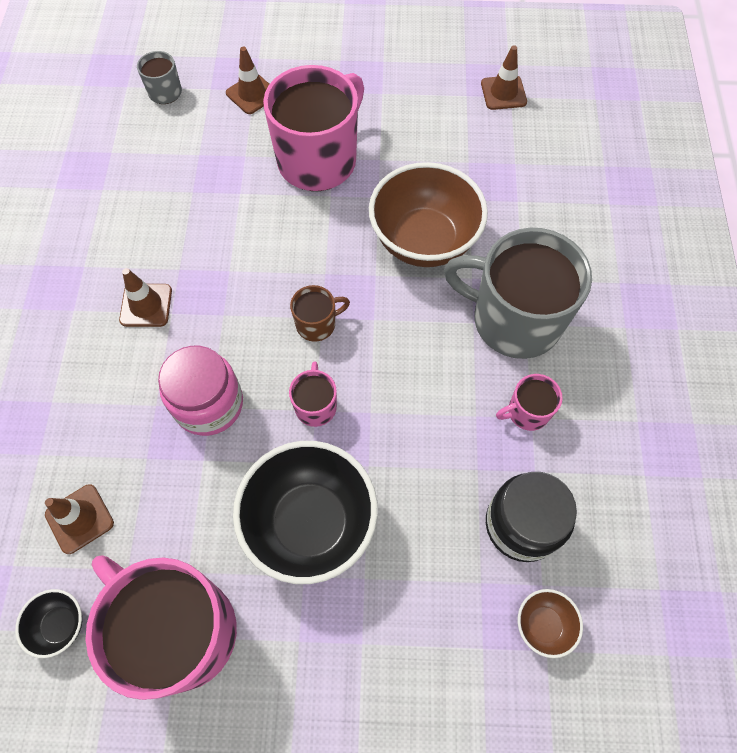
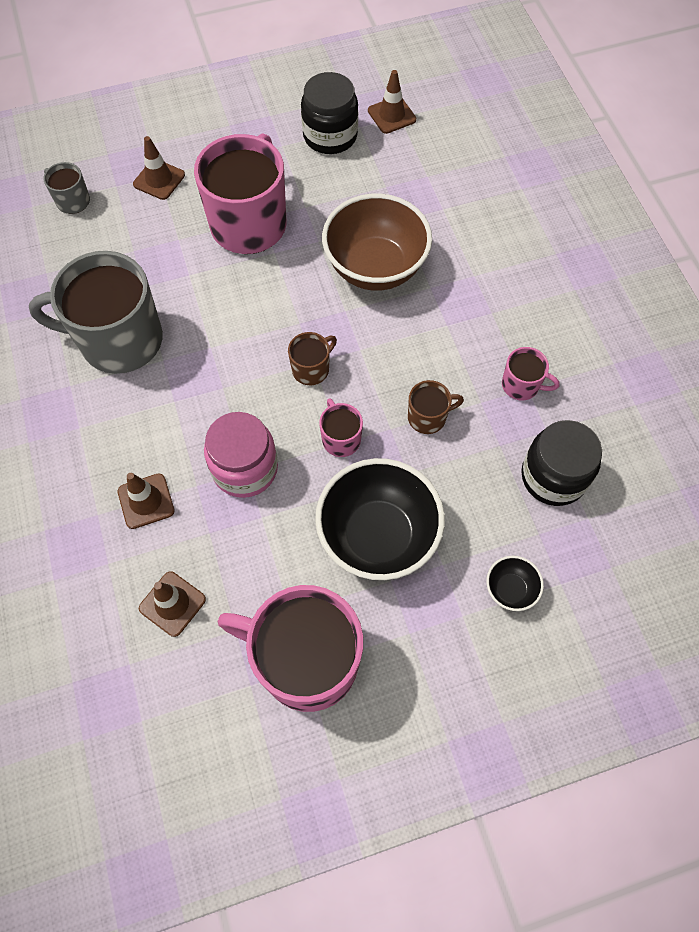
camera: 20 degrees left, 0 degrees up
(60, 625) = (197, 695): black bowl -> black bowl (510, 589)
(146, 305) = (147, 402): brown traffic cone -> brown traffic cone (146, 501)
(414, 413) = (428, 417): none -> brown mug
(433, 96) = (330, 136): none -> black jar
(513, 319) = (480, 312): grey mug -> grey mug (118, 340)
(527, 412) = (521, 385): pink mug -> pink mug turned 120 degrees counterclockwise
(543, 625) = (601, 548): brown bowl -> none

